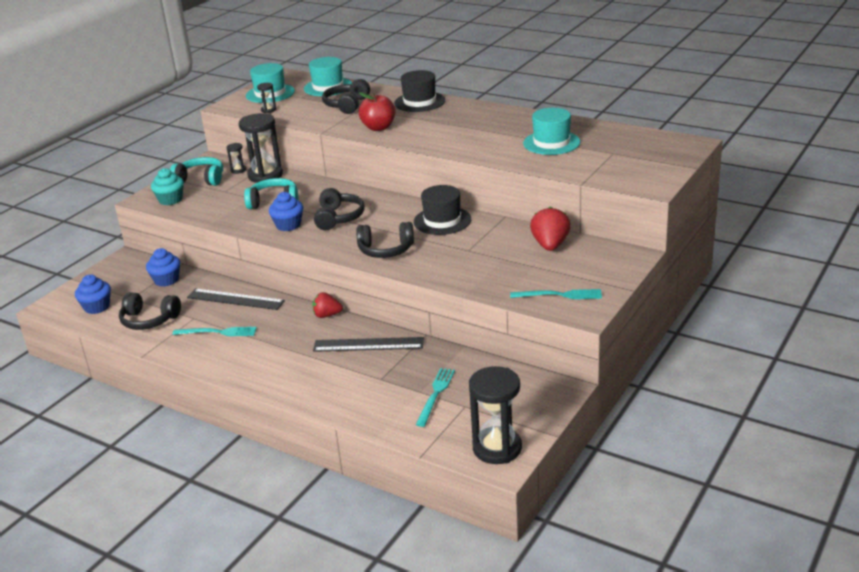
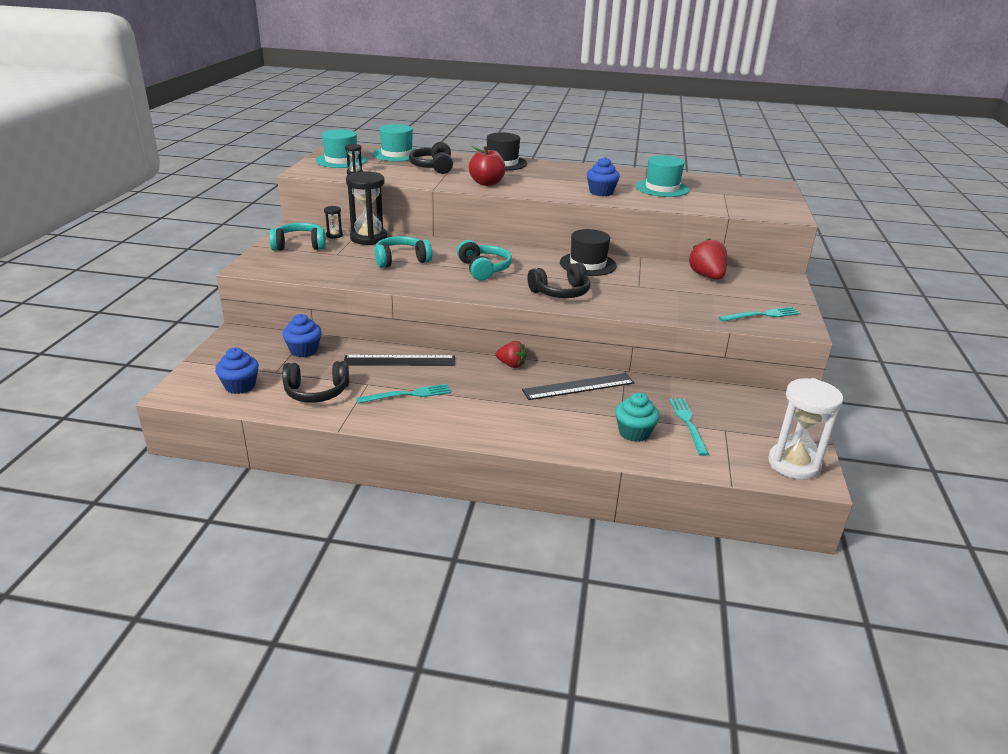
camera: 25 degrees left, 0 degrees up
(170, 200) = (281, 265): turquoise cupcake -> turquoise cupcake (634, 432)
(288, 225) = (437, 279): blue cupcake -> blue cupcake (601, 192)
(327, 315) = (511, 365): red strawberry -> red strawberry turned 135 degrees counterclockwise
(338, 218) = (483, 269): black headphones -> turquoise headphones
(497, 448) = (793, 464): black hourglass -> white hourglass

